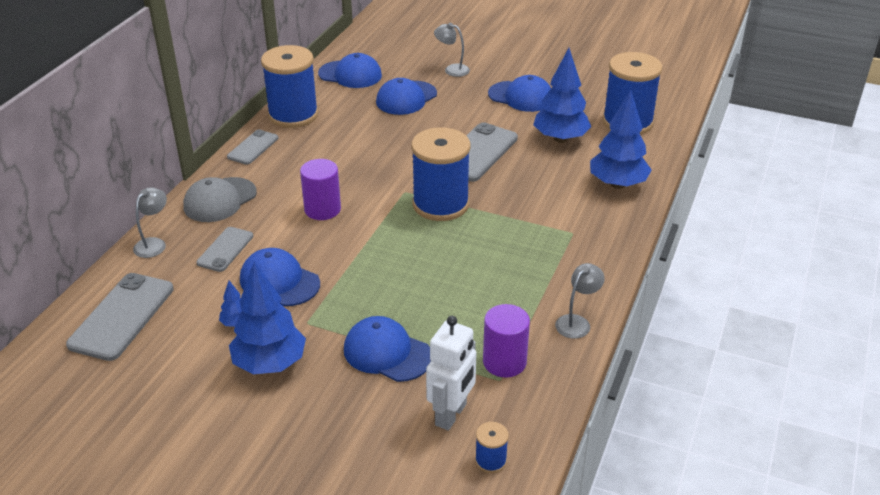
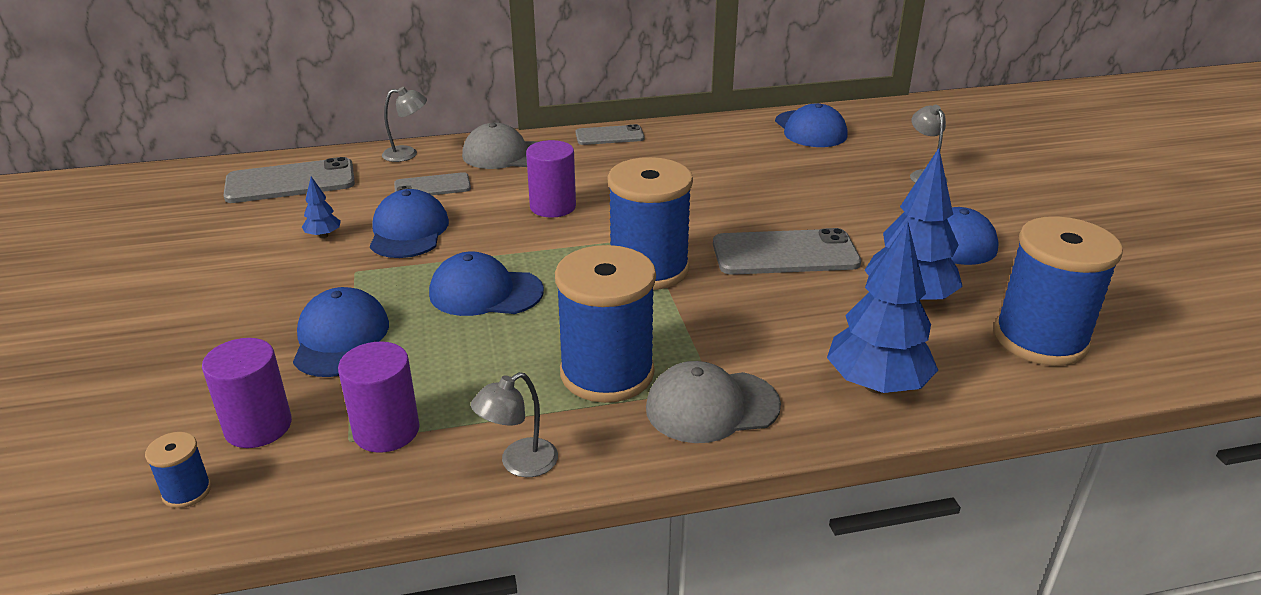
camera: 55 degrees right, 5 degrees down
(270, 364) = (273, 277): blue tree -> none
(293, 115) = (692, 132): blue spool -> blue spool (607, 373)
(406, 98) = (820, 172): blue cap -> blue cap (485, 292)
(451, 415) = (258, 426): white robot -> purple cylinder
(577, 322) = (519, 464): grey lamp -> grey lamp turned 135 degrees clockwise
(588, 240) = (712, 406): none -> grey cap

